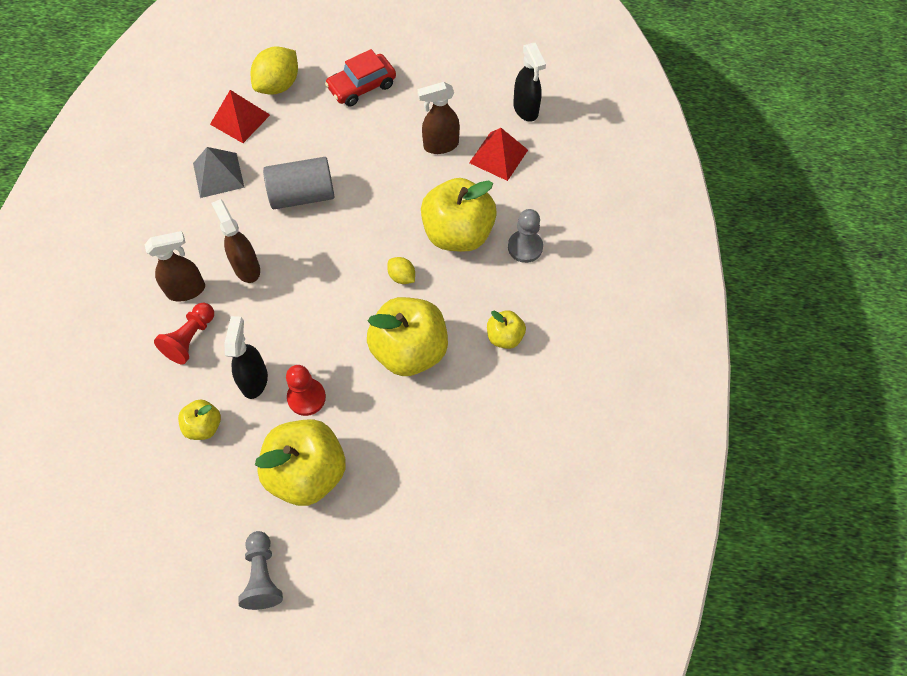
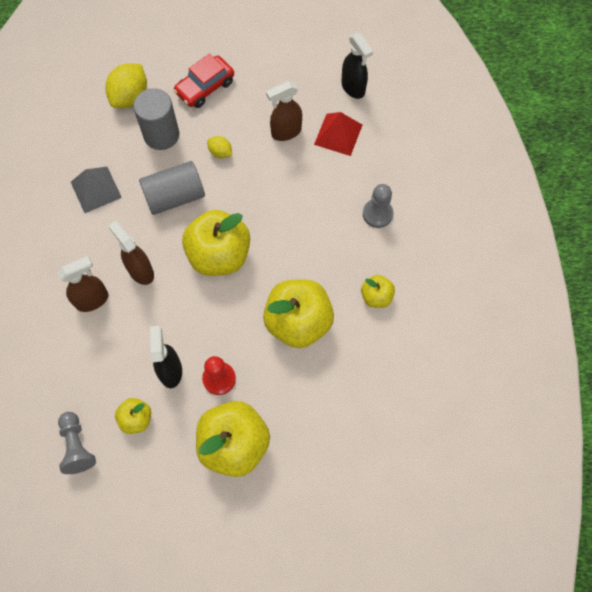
camera: 10 degrees left, 5 degrees up
(190, 339) = (106, 343): red pawn -> none
(240, 119) = (103, 134): red pyramid -> none
(262, 575) = (216, 539): grey pawn -> grey pawn (77, 446)
(303, 129) = (161, 135): none -> grey cylinder
(402, 277) = (277, 257): yellow lemon -> yellow lemon (220, 152)
(458, 233) = (317, 210): yellow apple -> yellow apple (219, 255)

